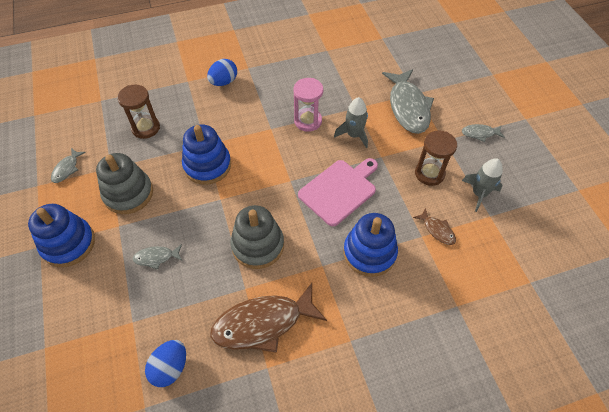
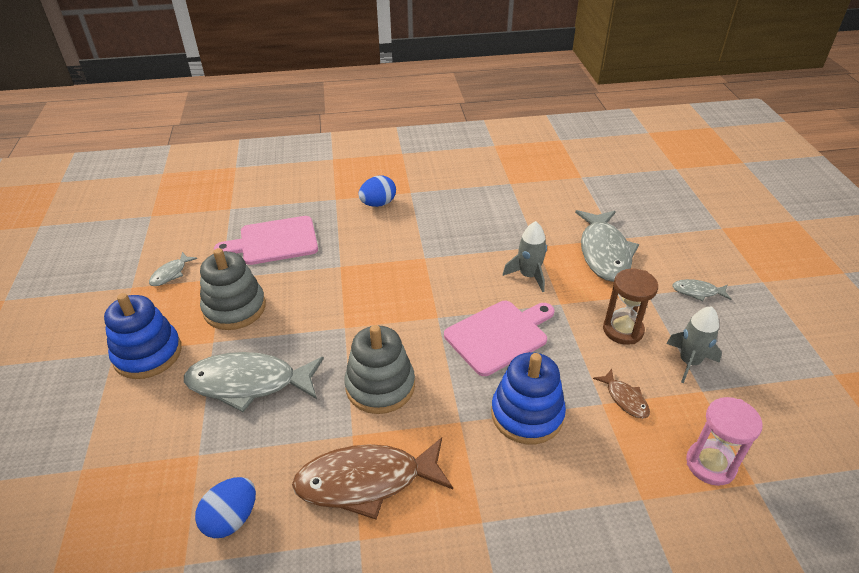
camera: 10 degrees right, 15 degrees down
(146, 128) = (274, 241): brown hourglass -> pink cutting board
(156, 257) = (249, 383): grey fish -> grey fish, size x2.15
(207, 165) = (337, 289): blue stacking toy -> none
(308, 121) = (472, 254): pink hourglass -> pink hourglass (710, 464)

